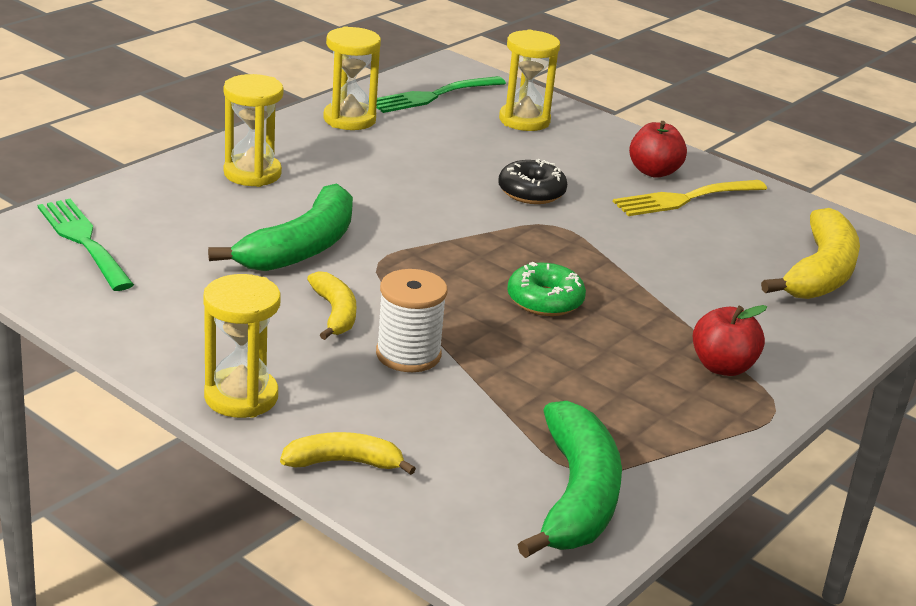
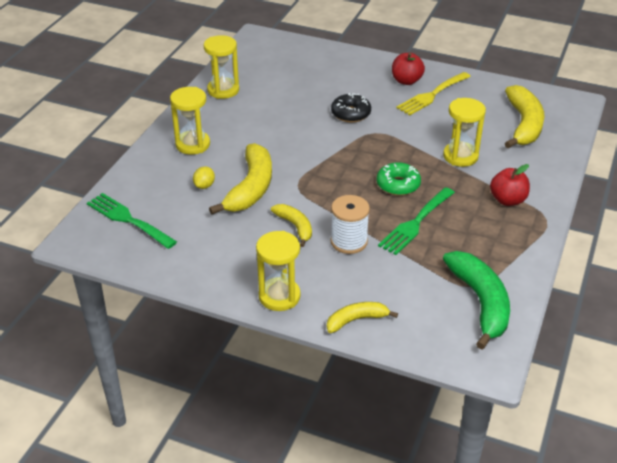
camera: 15 degrees left, 10 degrees up
(231, 227) = (204, 185): none -> yellow lemon
(301, 247) = (251, 188): green banana -> yellow banana
(433, 96) = (259, 60): green fork -> green fork (415, 223)
(524, 120) = (319, 64): yellow hourglass -> yellow hourglass (460, 156)

